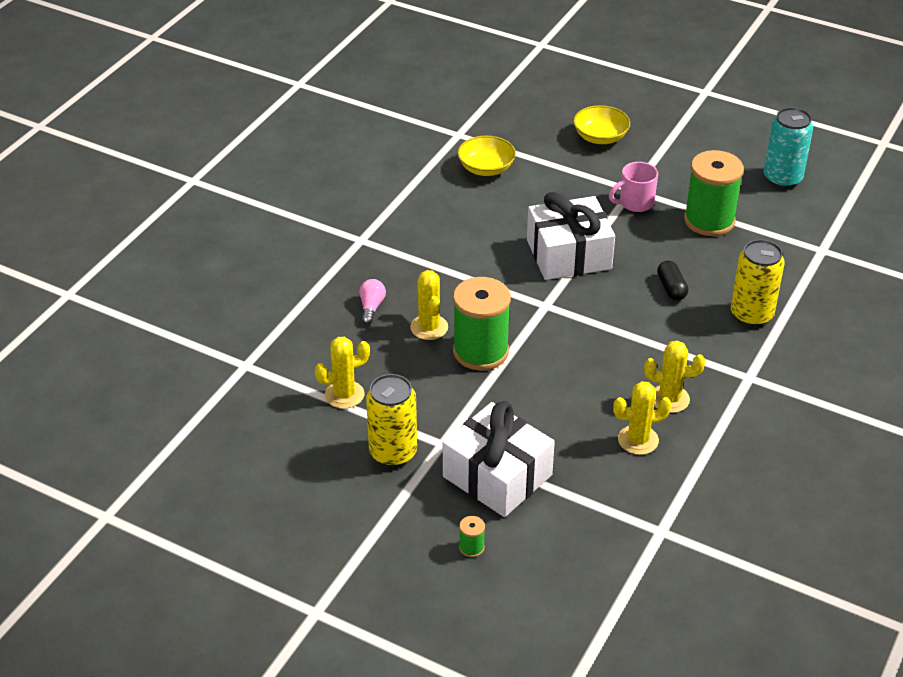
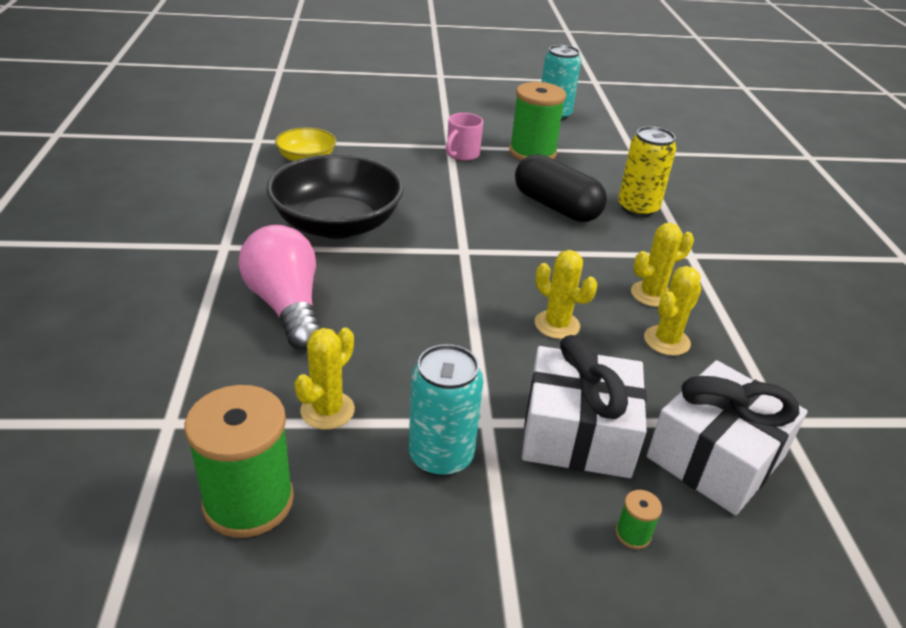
camera: 35 degrees left, 5 degrees down
(371, 307) = (286, 306): pink light bulb -> pink light bulb, size x2.30
(393, 452) = (441, 456): yellow can -> turquoise can
(429, 327) = (367, 306): yellow cactus -> yellow cactus (557, 325)
(461, 246) = (337, 224): none -> black bowl
(480, 351) = (441, 311): green spool -> green spool (248, 501)
(569, 254) = (444, 205): white gift -> white gift (715, 457)
(600, 137) = (388, 117): yellow bowl -> none
(671, 288) = (556, 207): black capsule -> black capsule, size x2.05

